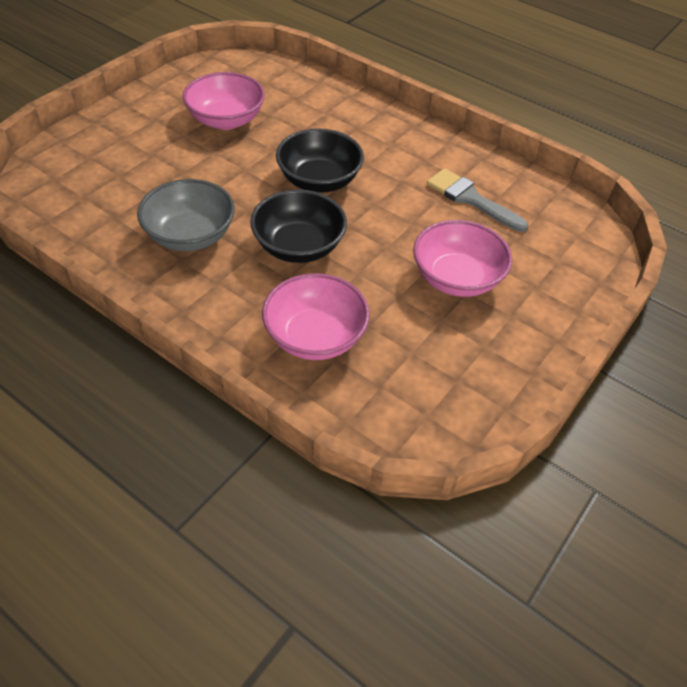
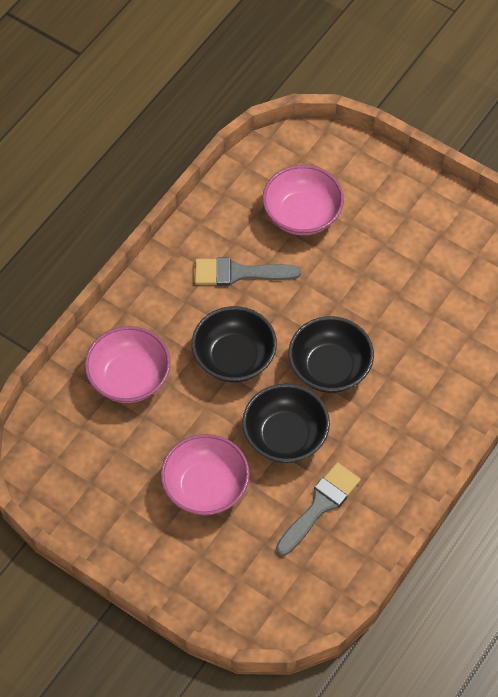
camera: 90 degrees right, 10 degrees up
(190, 236) = (239, 273): grey bowl -> grey brush
(226, 120) = (415, 277): pink bowl -> pink bowl (302, 214)
(395, 216) = (285, 436): none -> black bowl

